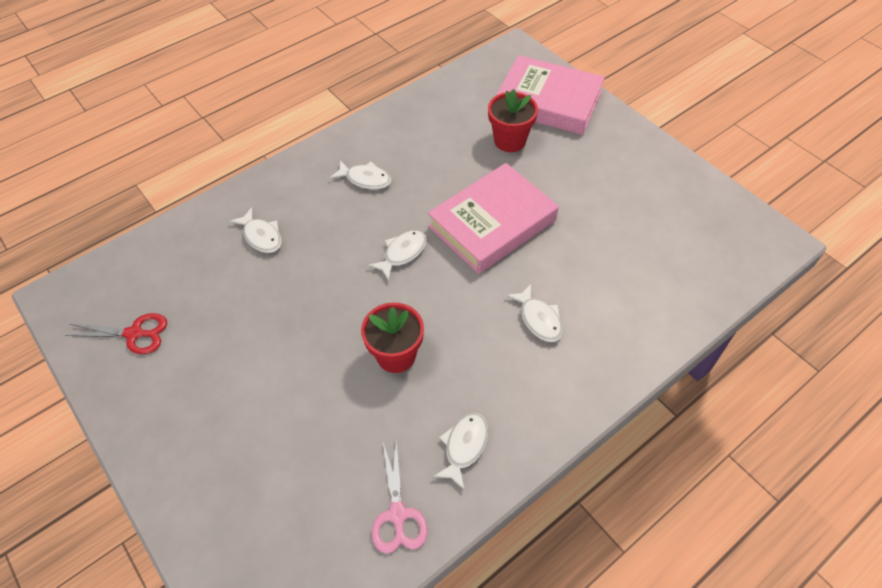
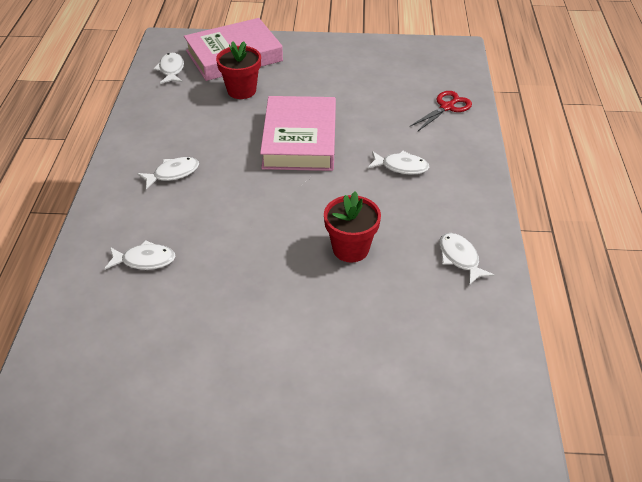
camera: 50 degrees left, 10 degrees down
(134, 334) = (136, 397): red scissors -> red scissors (447, 107)
(397, 514) = (478, 322): pink scissors -> none
(402, 253) = (267, 195): white fish -> white fish (171, 70)

